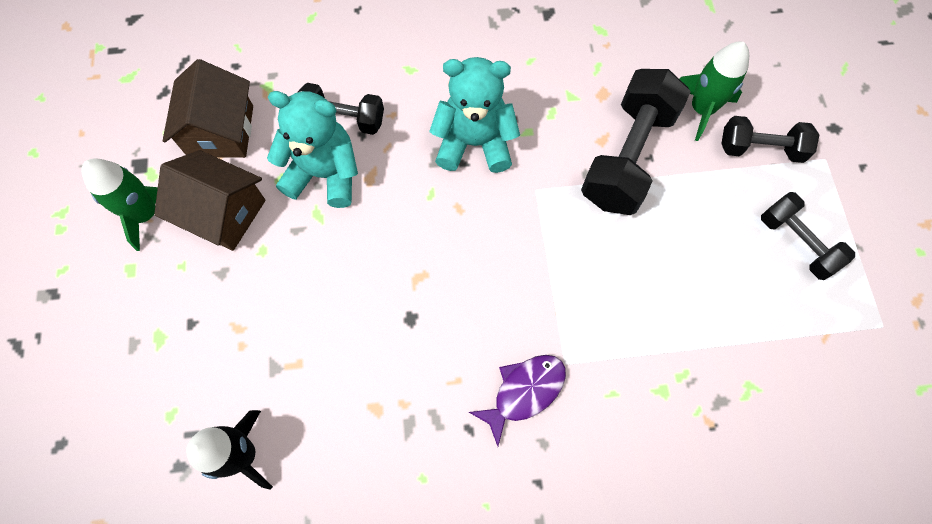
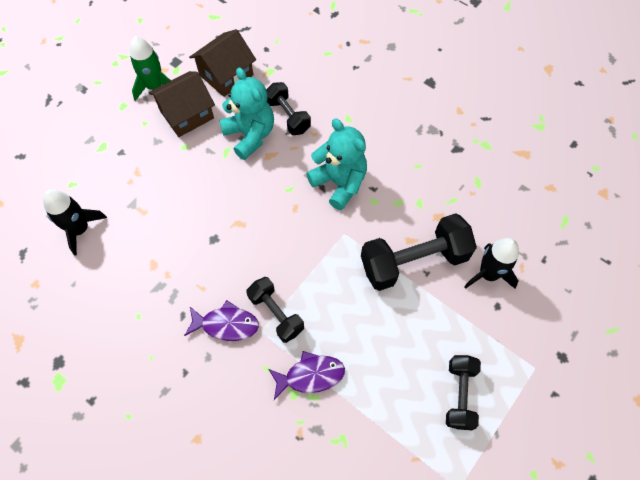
camera: 45 degrees right, 5 degrees down
(223, 213) = (186, 114): brown house -> brown house turned 75 degrees clockwise
(658, 358) = (310, 375): none -> purple fish
(701, 109) = (488, 274): green rocket -> black rocket
(760, 149) = (499, 326): black dumbbell -> black dumbbell (276, 313)

